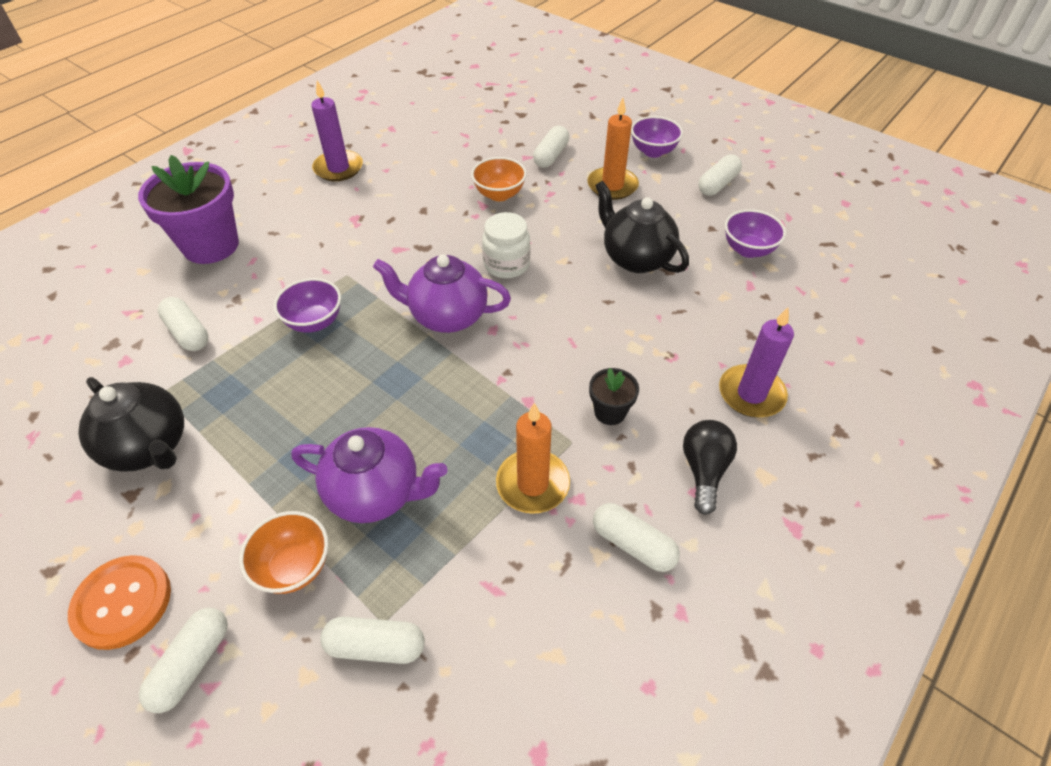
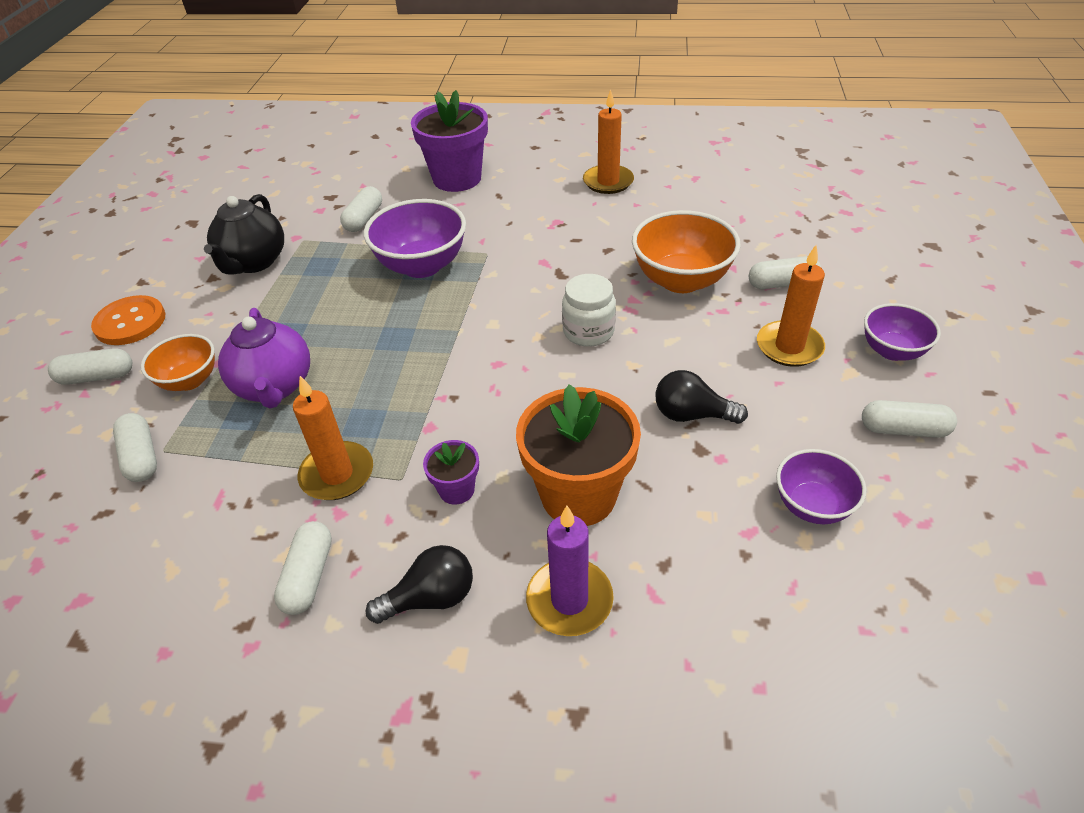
camera: 60 degrees right, 5 degrees down
(314, 322) = (422, 266): purple bowl -> purple bowl, size x1.64
(338, 168) = (608, 182): purple candle -> orange candle
(447, 316) = (489, 329): purple teapot -> none
(499, 194) = (681, 280): orange bowl -> orange bowl, size x1.64
(610, 412) = (456, 490): black flower pot -> purple flower pot
(635, 258) = (692, 415): black teapot -> black light bulb
(665, 347) = (578, 495): none -> orange flower pot

